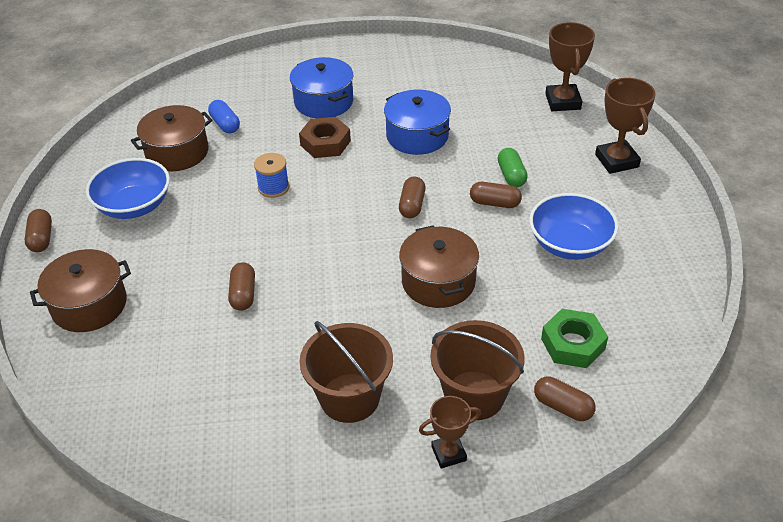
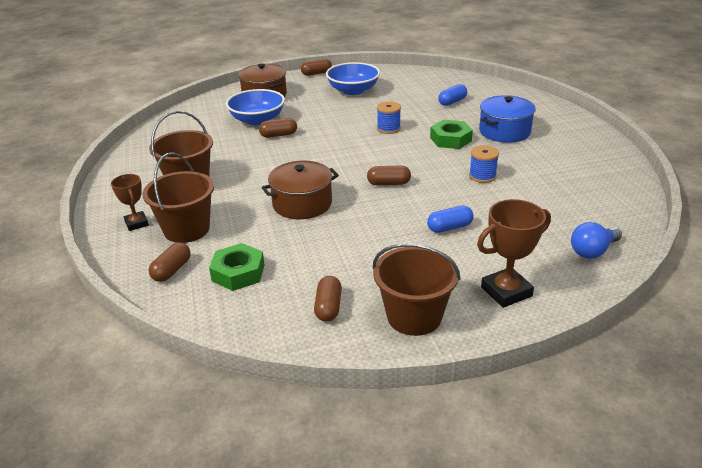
camera: 80 degrees right, 10 degrees down
(177, 152) = (412, 93): brown pot -> none
(325, 143) = (450, 139): brown nut -> green nut
(417, 136) = (482, 176): blue pot -> blue spool
(495, 203) = (406, 222): brown capsule -> brown capsule (328, 307)
(511, 175) = (449, 227): green capsule -> blue capsule
(563, 102) = (593, 251): brown trophy -> blue light bulb
(570, 244) = (363, 266): blue bowl -> blue bowl (257, 120)
(649, 220) = (414, 316): none -> brown bucket

